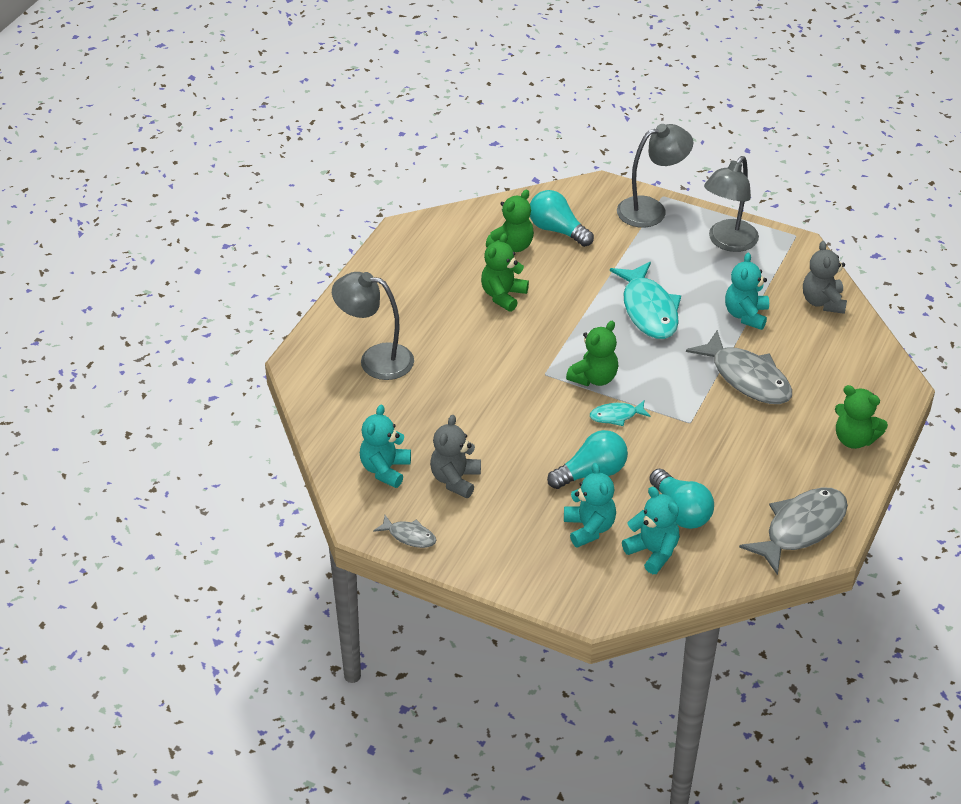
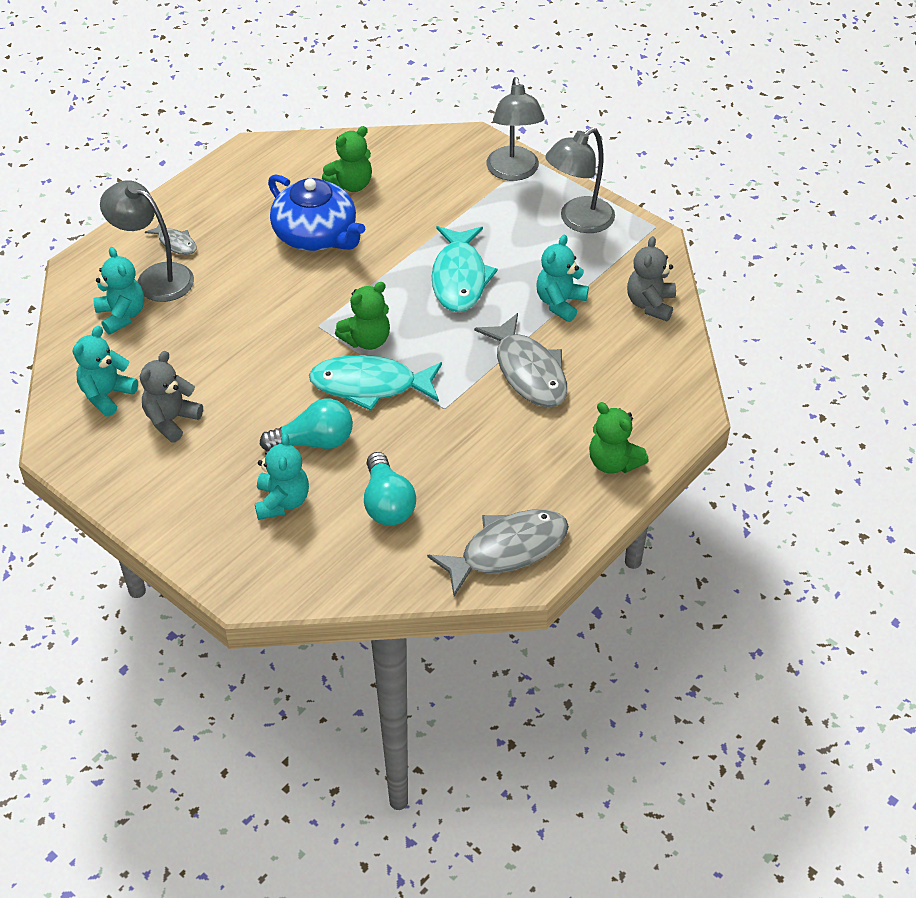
camera: 15 degrees right, 5 degrees up
(409, 536) = (95, 470): grey fish -> grey fish (176, 243)
(503, 295) = (316, 235): green teddy bear -> blue teapot
(557, 230) = (405, 176): turquoise light bulb -> none
(616, 416) = (370, 385): turquoise fish -> turquoise fish, size x2.01
(651, 210) = (514, 172): grey lamp -> grey lamp turned 90 degrees clockwise
(653, 552) = (336, 542): turquoise teddy bear -> turquoise teddy bear (122, 315)

